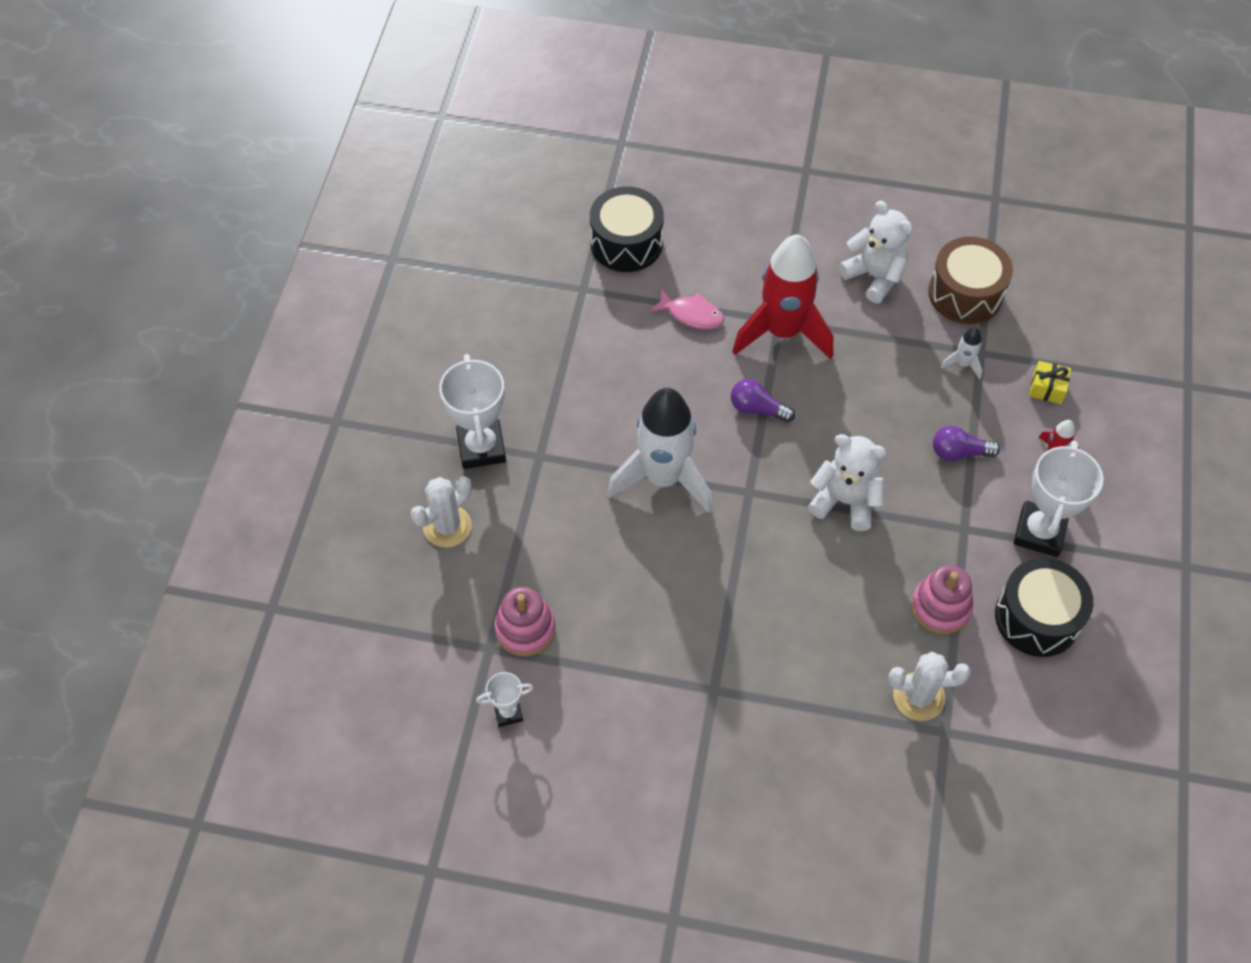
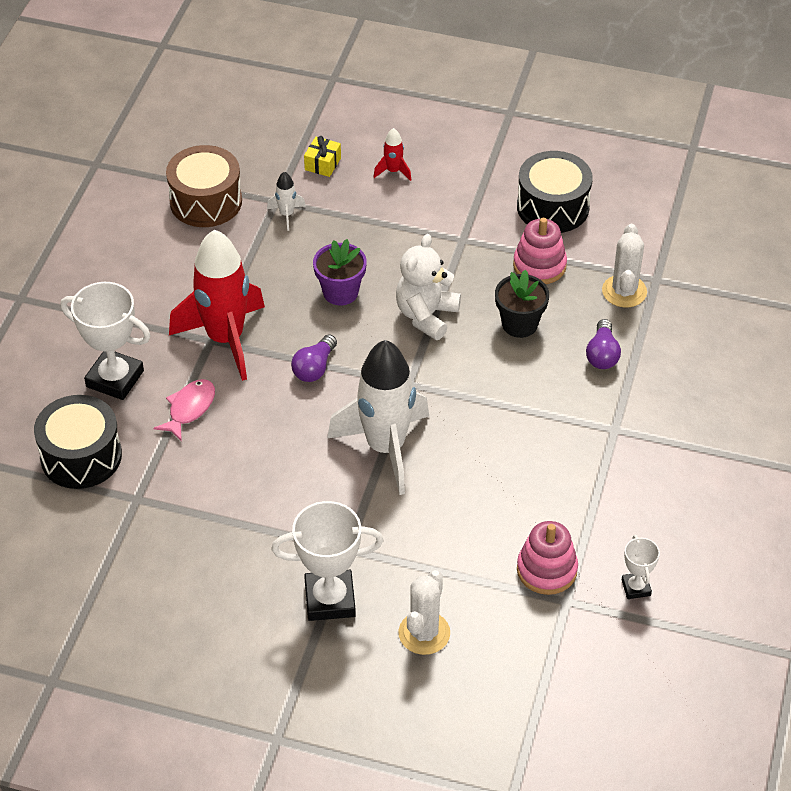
camera: 85 degrees left, 10 degrees down
(447, 526) = (424, 633): white cactus -> white cactus turned 60 degrees clockwise
(849, 591) = (519, 324): none -> black flower pot
(863, 421) = (340, 292): none -> purple flower pot
(874, 276) = (171, 263): white teddy bear -> none
(959, 452) = (383, 231): purple light bulb -> purple light bulb (602, 354)
(1039, 532) = (470, 192): white trophy -> white trophy (115, 379)

